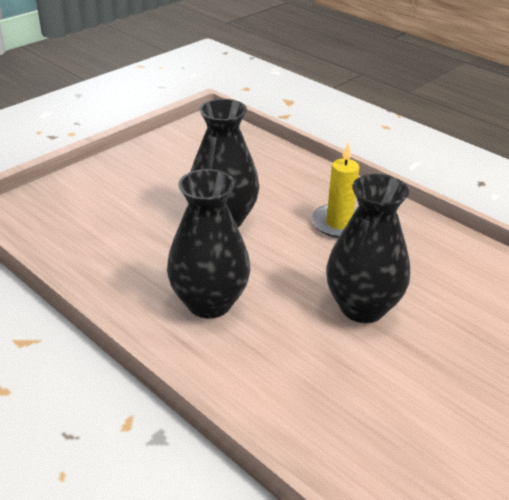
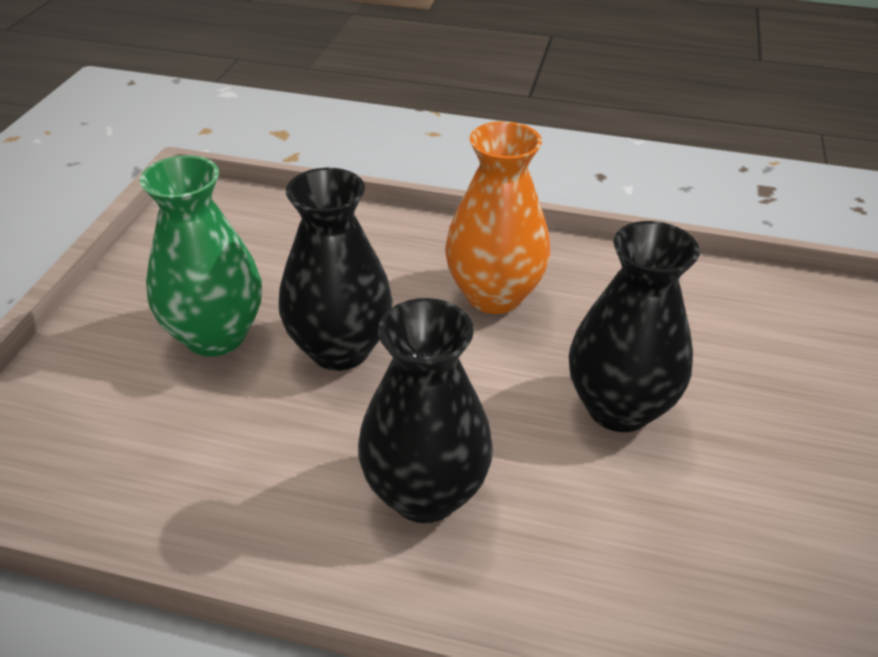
camera: 30 degrees left, 5 degrees up
(164, 191) = (215, 336): none -> green vase
(339, 223) = (494, 295): yellow candle -> orange vase

